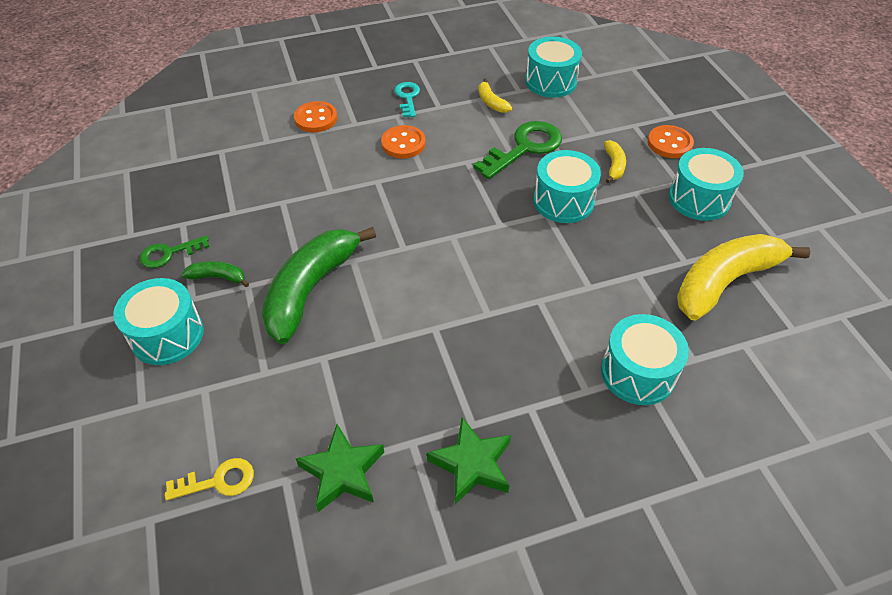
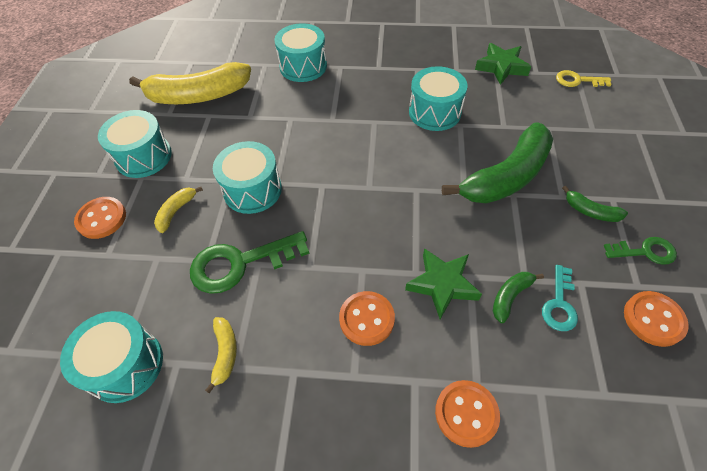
camera: 155 degrees left, 5 degrees up
(167, 335) = (629, 173): turquoise drum -> turquoise drum (434, 112)
(174, 203) = (653, 319): none -> orange button
(294, 186) = (510, 296): none -> green banana
(407, 97) = (325, 410): turquoise key -> turquoise key (559, 304)
(472, 464) = (426, 53): green star -> green star (442, 284)

